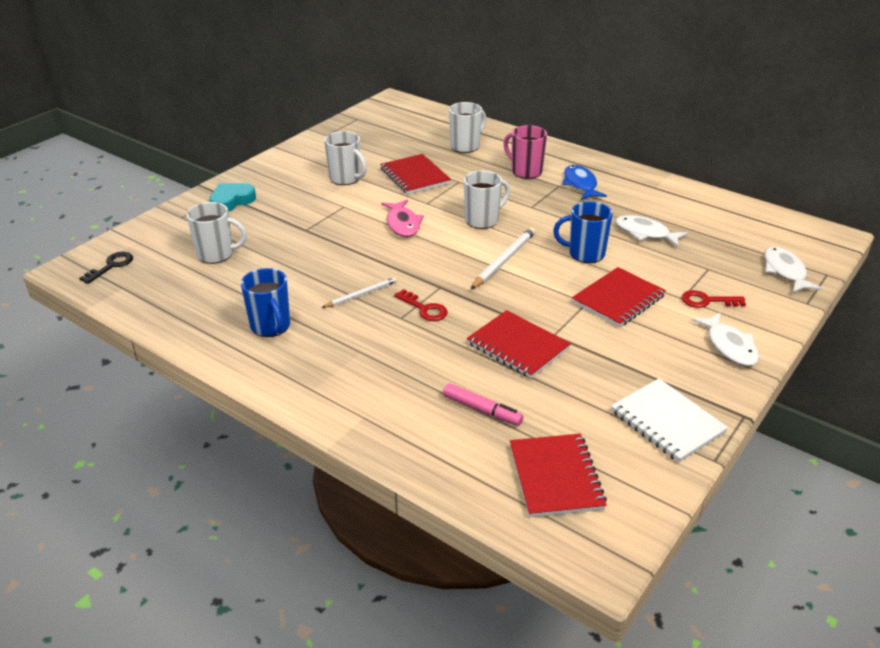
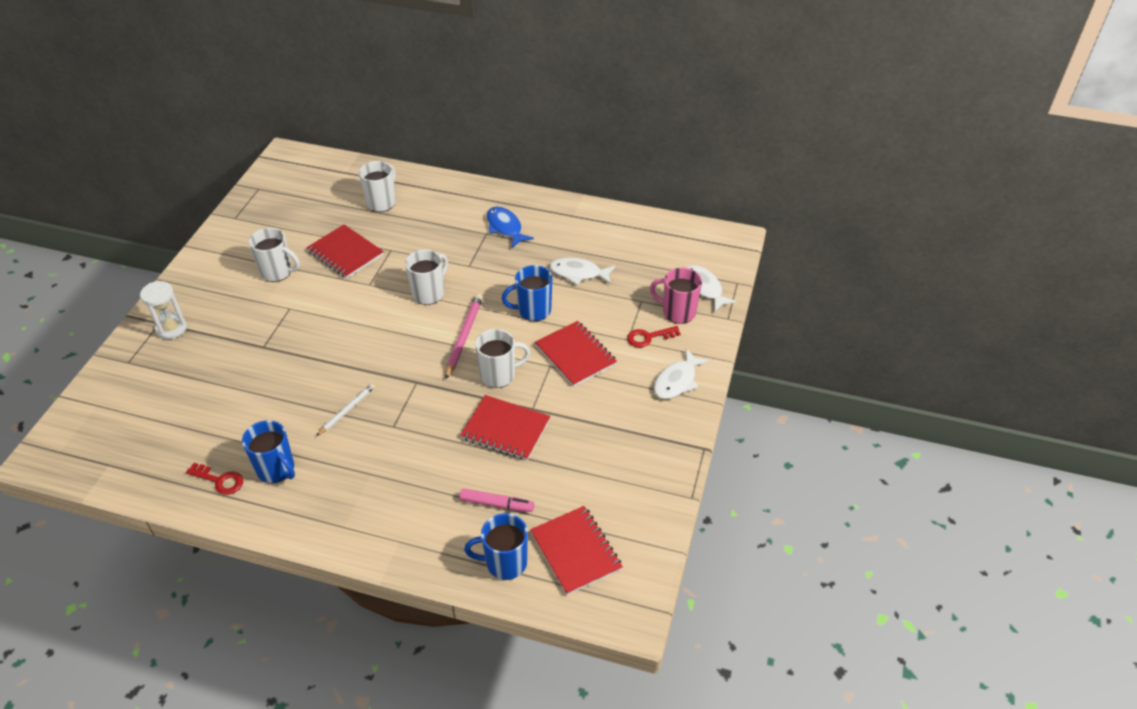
camera: 20 degrees left, 10 degrees up
(111, 266) = (83, 441): black key -> none
(216, 254) = (186, 399): white mug -> white mug (499, 375)
(232, 201) = (171, 329): turquoise heart -> white hourglass
(403, 224) = (355, 316): pink fish -> none
(424, 309) = (411, 411): red key -> red key (220, 480)
(470, 467) = (505, 563): none -> blue mug
(504, 260) = (464, 337): white pencil -> pink pencil
(525, 171) = (450, 222): pink mug -> pink mug (678, 312)
(618, 299) = (575, 355): red notebook -> red notebook turned 60 degrees counterclockwise
(667, 422) = (647, 472): white notebook -> none
(729, 346) = (677, 381): white fish -> white fish turned 75 degrees clockwise

